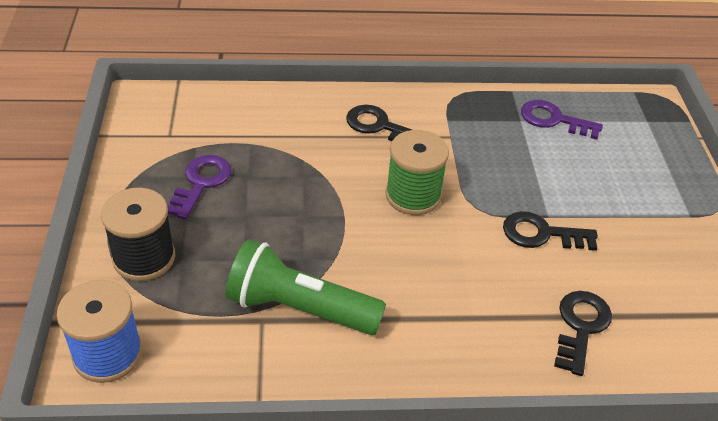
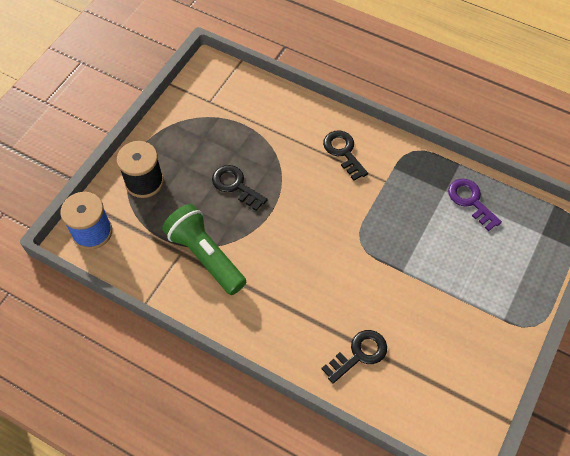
camera: 35 degrees right, 15 degrees up
(201, 183) = (206, 145): purple key -> none
(413, 195) = (326, 214): green spool -> none
(541, 234) = (387, 281): black key -> black key (235, 185)

